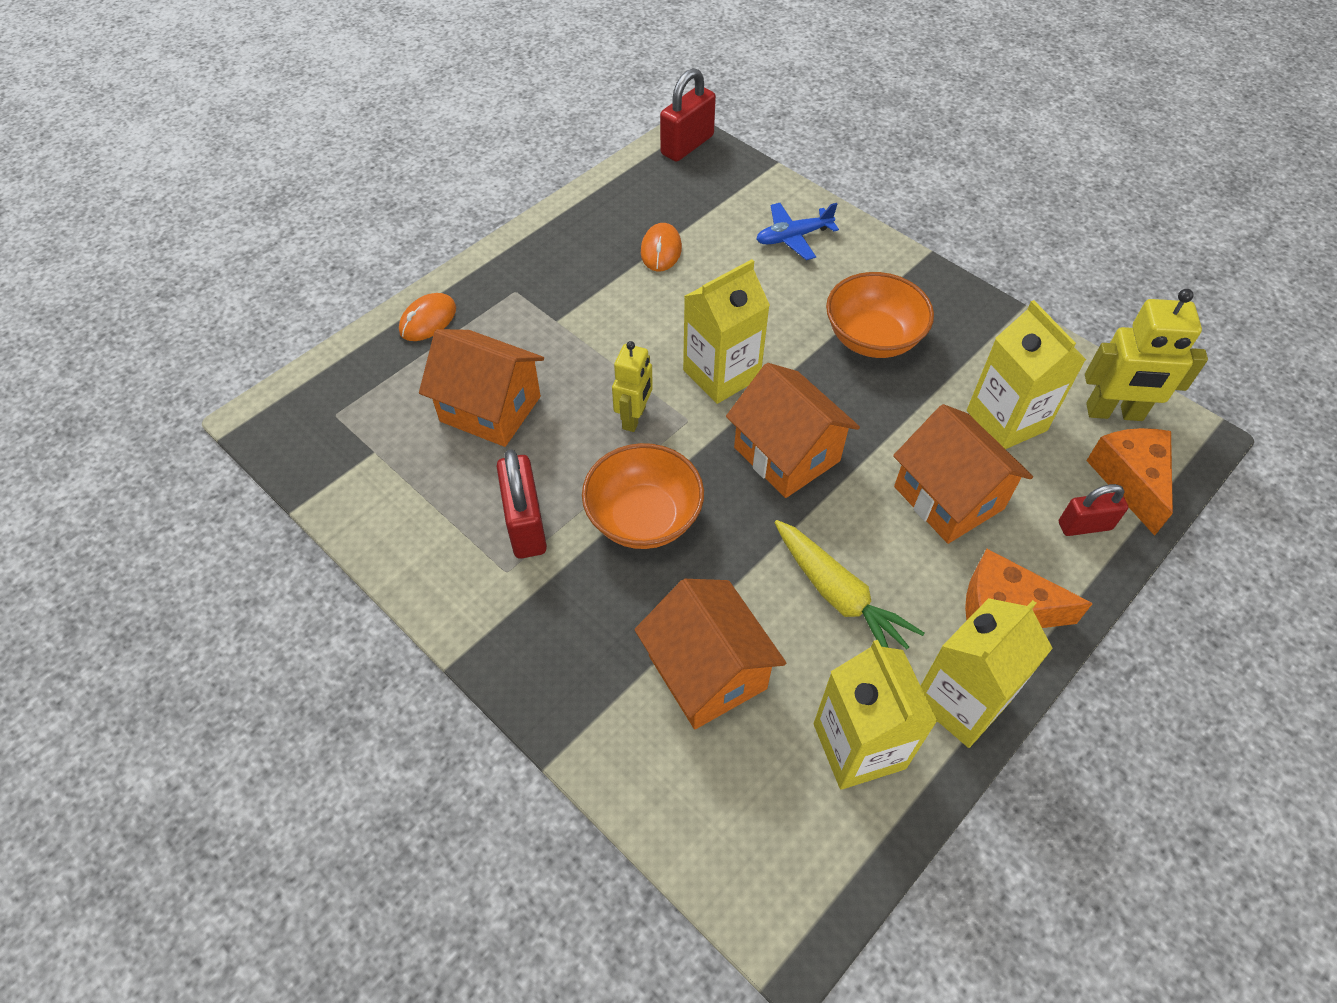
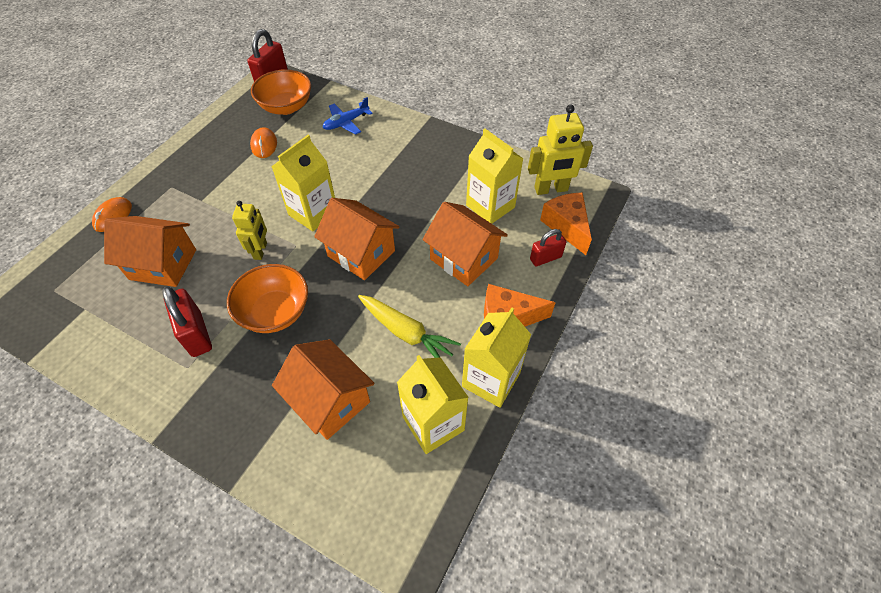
camera: 15 degrees left, 0 degrees up
(872, 338) = (403, 173): orange bowl -> orange bowl (286, 107)

